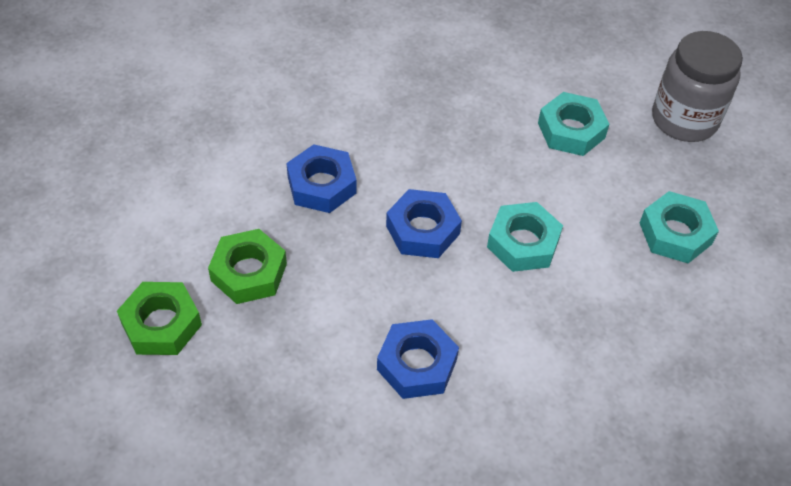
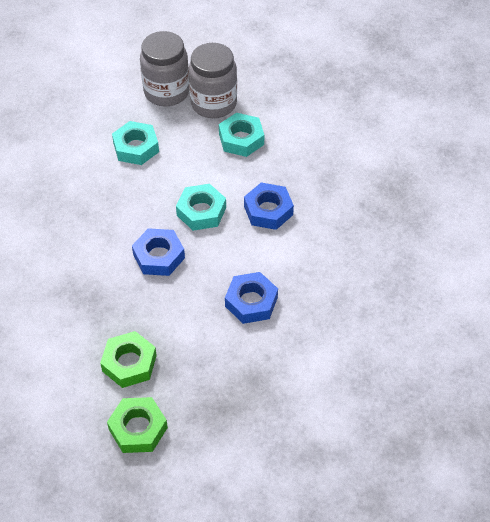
camera: 60 degrees left, 0 degrees up
(322, 185) = (86, 295): blue nut -> blue nut (268, 210)
(709, 176) = (213, 103): none -> grey jar

